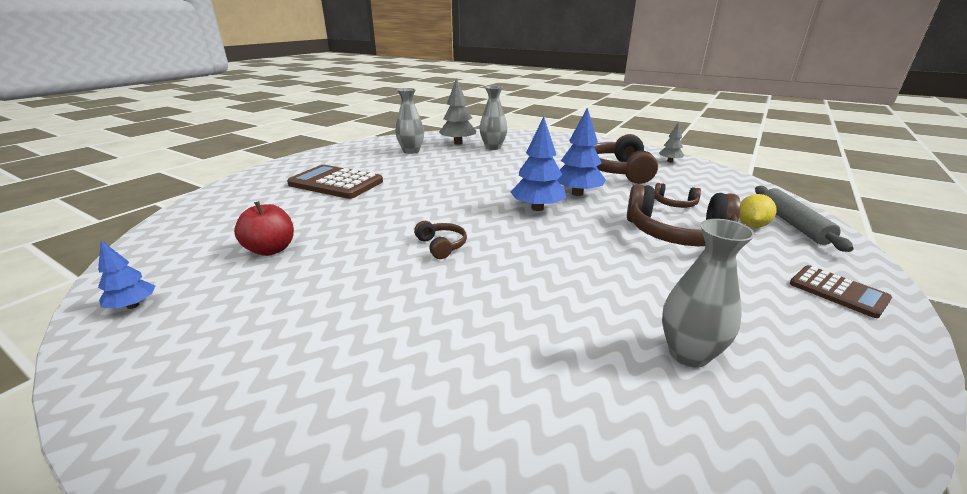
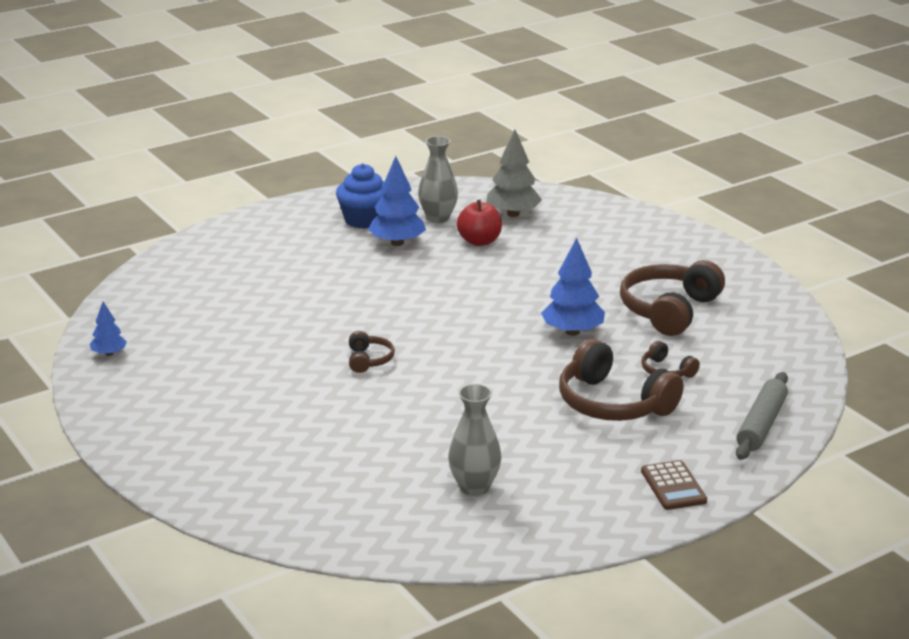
camera: 25 degrees right, 0 degrees up
(271, 250) = (220, 328): red apple -> red apple (479, 241)
(336, 183) = (315, 256): brown calculator -> none
(359, 159) = (364, 220): none -> blue cupcake
(493, 147) = (552, 232): grey vase -> none
(537, 208) = (504, 340): blue tree -> blue tree (397, 243)
(669, 161) = (767, 309): grey tree -> none
(751, 225) = (710, 414): yellow lemon -> none

